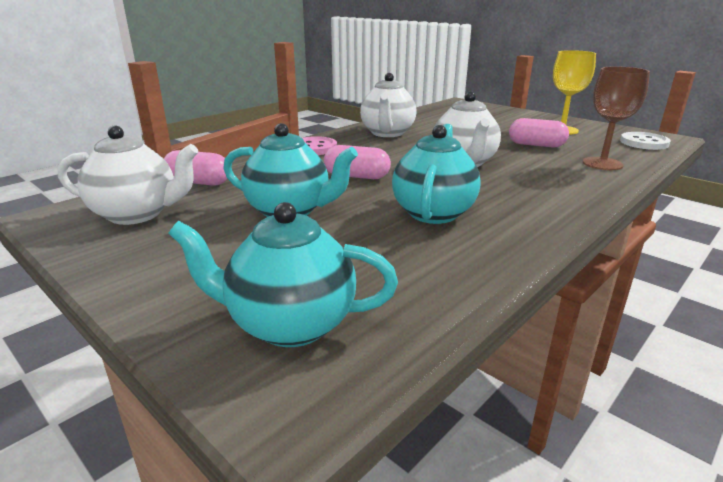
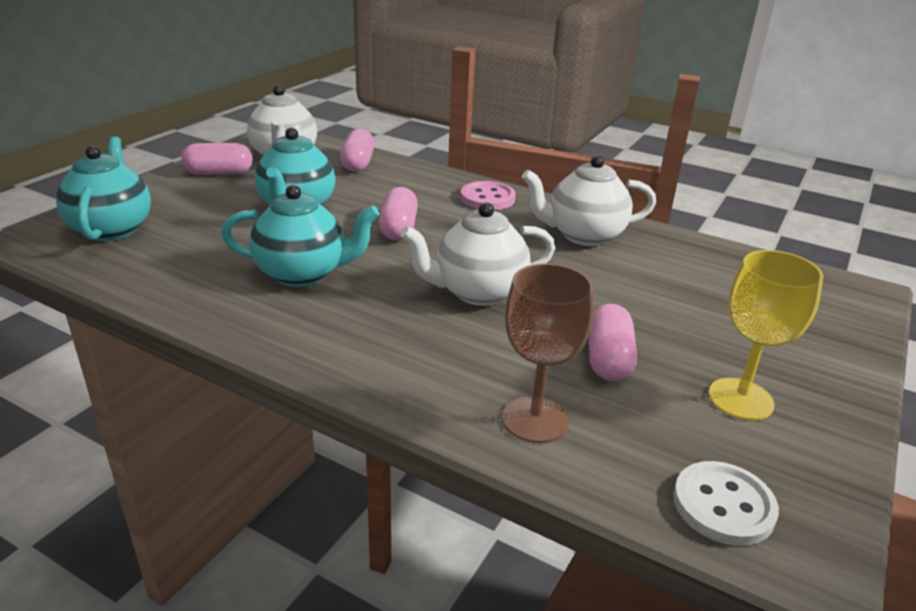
camera: 75 degrees right, 5 degrees up
(151, 252) = (219, 173): none -> pink capsule

